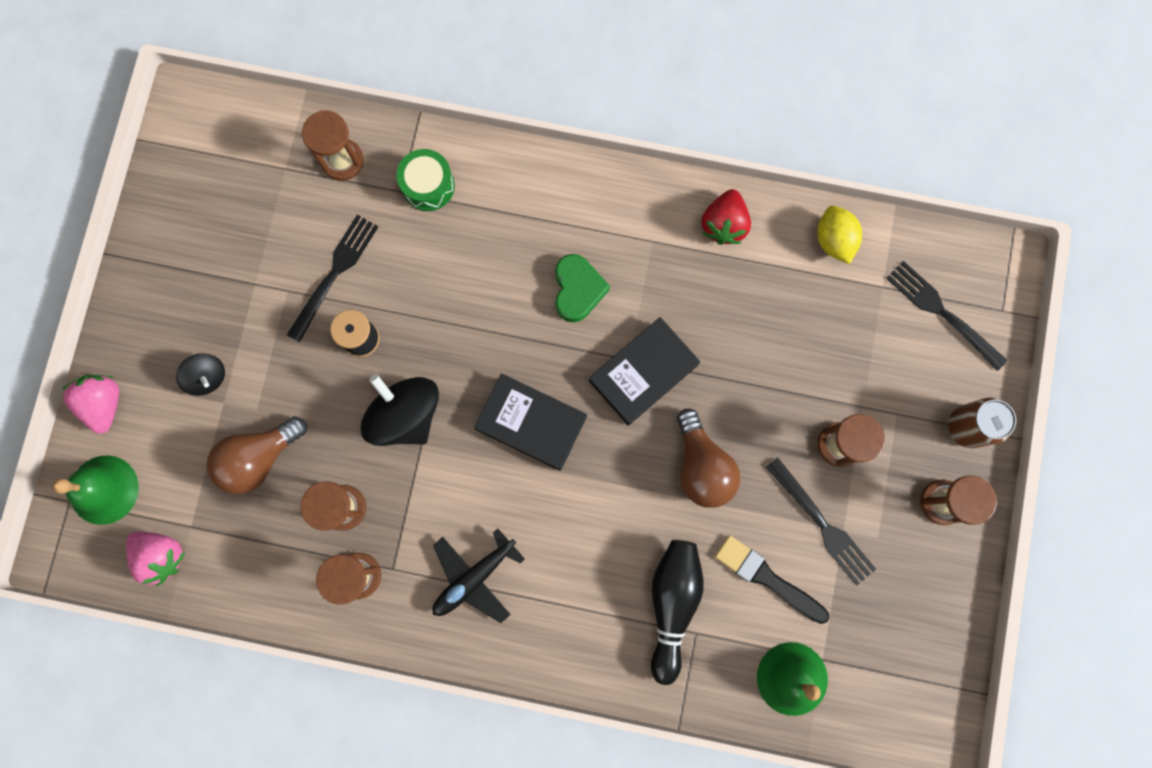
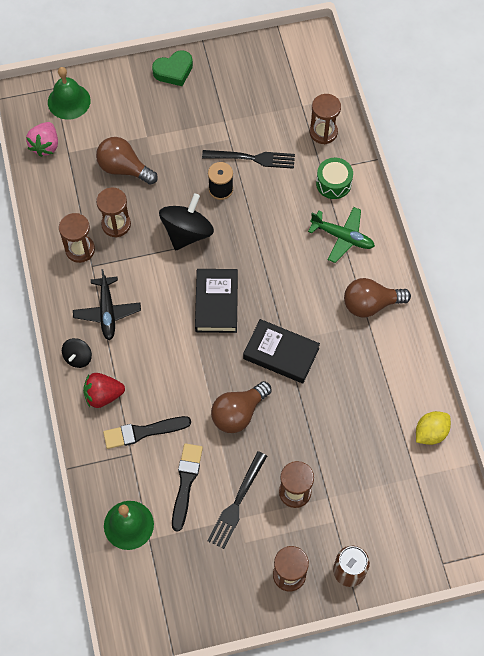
camera: 65 degrees right, 15 degrees down
(104, 403) = (117, 79): pink strawberry -> none
(207, 377) = (157, 122): black spinning top -> black spinning top (78, 357)
(474, 577) = (107, 312): black plane -> black plane turned 120 degrees counterclockwise
(514, 213) = (342, 237): none -> green plane
(577, 290) = (313, 293): green heart -> green heart (174, 71)
(627, 226) = (370, 304): none -> brown light bulb
(672, 604) = (143, 432): black bowling pin -> black brush
(723, 224) = (403, 361): red strawberry -> red strawberry (103, 395)
(942, 313) = (419, 523): black fork -> none

